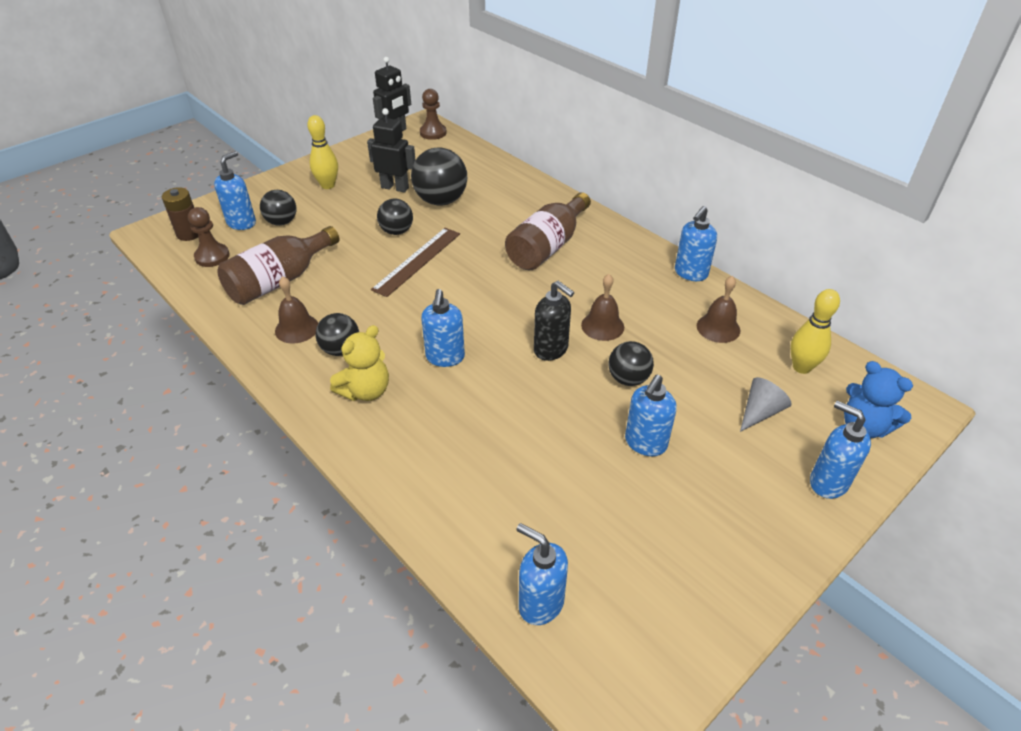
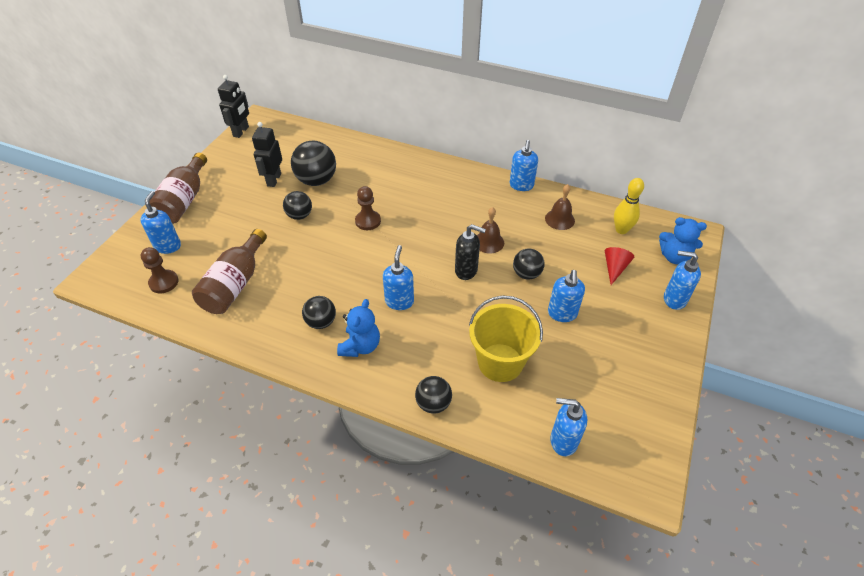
camera: 25 degrees left, 5 degrees up
(189, 234) = (129, 269): brown battery -> none
(282, 222) = (202, 235): black ball -> black ball (433, 403)
(297, 328) = (276, 317): brown bell -> none
(328, 185) = (218, 193): yellow bowling pin -> none
(366, 391) = (360, 346): yellow teddy bear -> blue teddy bear
(395, 187) = (273, 180): black robot -> black robot turned 75 degrees counterclockwise
(417, 261) = (331, 234): brown ruler -> none
(433, 133) = (272, 124): brown pawn -> brown pawn (368, 221)
(445, 357) = (399, 301): blue soap dispenser -> blue soap dispenser turned 150 degrees counterclockwise
(521, 472) = (500, 362): none -> yellow bucket
(547, 247) = (417, 195): brown bottle -> brown bottle (184, 201)
(760, 412) = (614, 268): grey cone -> red cone

